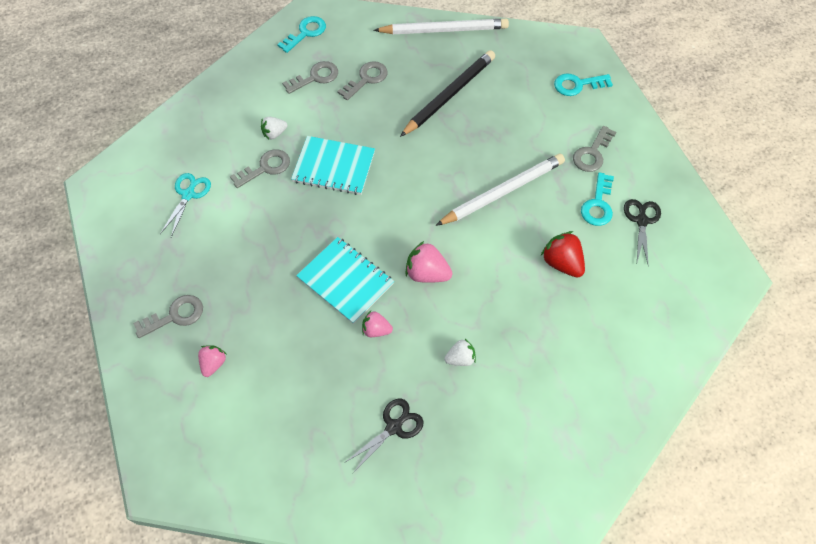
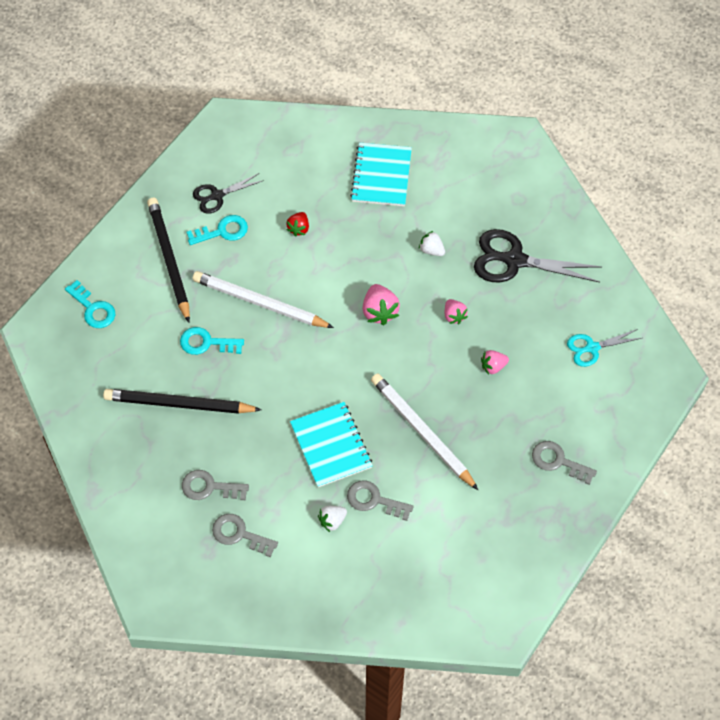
camera: 125 degrees left, 0 degrees up
(188, 195) = (450, 542): turquoise scissors -> turquoise scissors (592, 348)
(213, 363) = (569, 404): pink strawberry -> pink strawberry (493, 366)
(274, 134) = (332, 521): white strawberry -> white strawberry turned 120 degrees clockwise
(305, 33) = (186, 586): turquoise key -> turquoise key (206, 343)
(345, 281) = (431, 363): turquoise notebook -> turquoise notebook (381, 176)
(393, 427) = (515, 260): black scissors -> black scissors, size x1.73
(444, 30) = (95, 459): white pencil -> white pencil (422, 432)
(562, 263) = (299, 228): red strawberry -> red strawberry, size x0.63
(592, 153) = (169, 260): grey key -> black pencil

